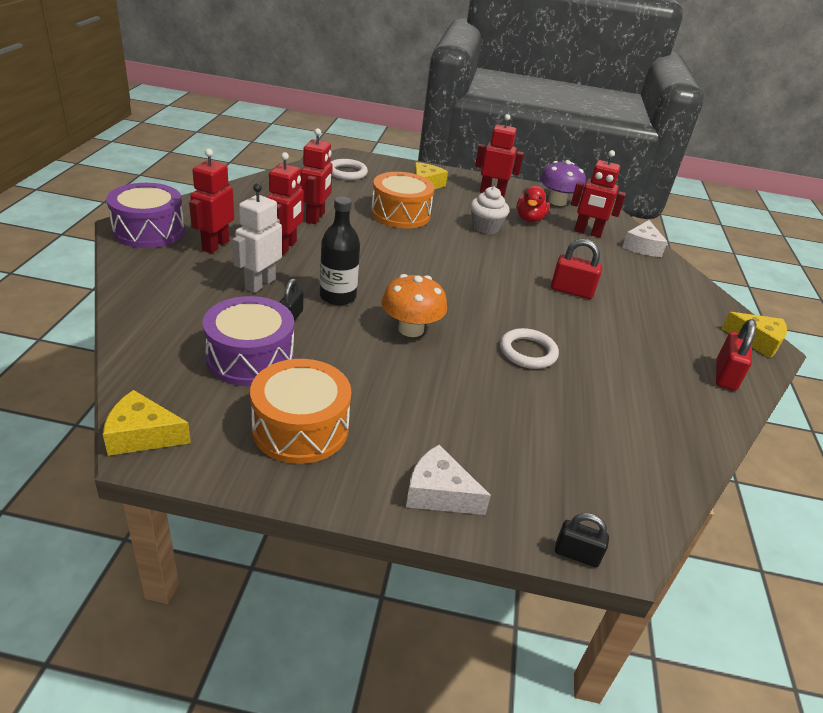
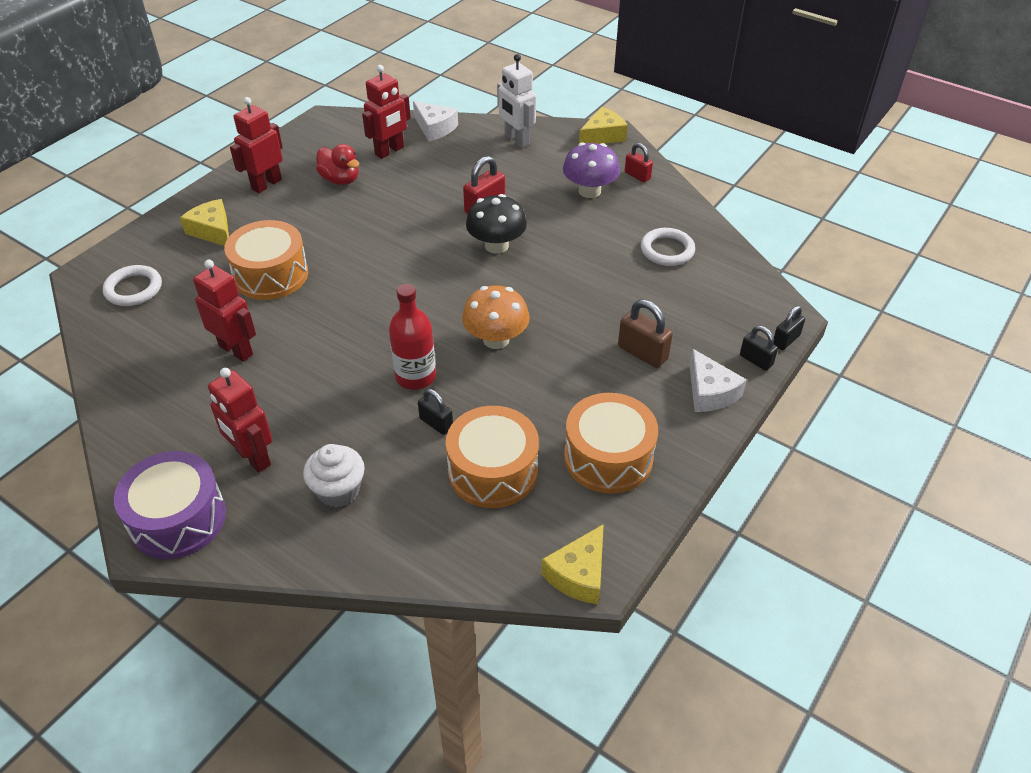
camera: 60 degrees left, 10 degrees up
(250, 358) = (493, 471): purple drum -> orange drum
(260, 284) = (360, 434): white robot -> white robot (516, 140)
(285, 247) = (292, 394): red robot -> none
(338, 296) = (415, 376): black bottle -> red bottle
(439, 493) = (710, 392): white cheese -> white cheese turned 75 degrees counterclockwise
(461, 427) = (642, 353): none -> brown padlock
(485, 227) = (339, 219): white cupcake -> white cupcake (338, 490)
(519, 528) = (756, 360): none -> black padlock
(528, 352) = (562, 274): white ring -> white ring (667, 250)
(529, 306) = (496, 245): none -> black mushroom
(557, 201) = (315, 144): purple mushroom -> purple mushroom (589, 191)
(725, 376) = (637, 175): red padlock -> red padlock, size x0.66

